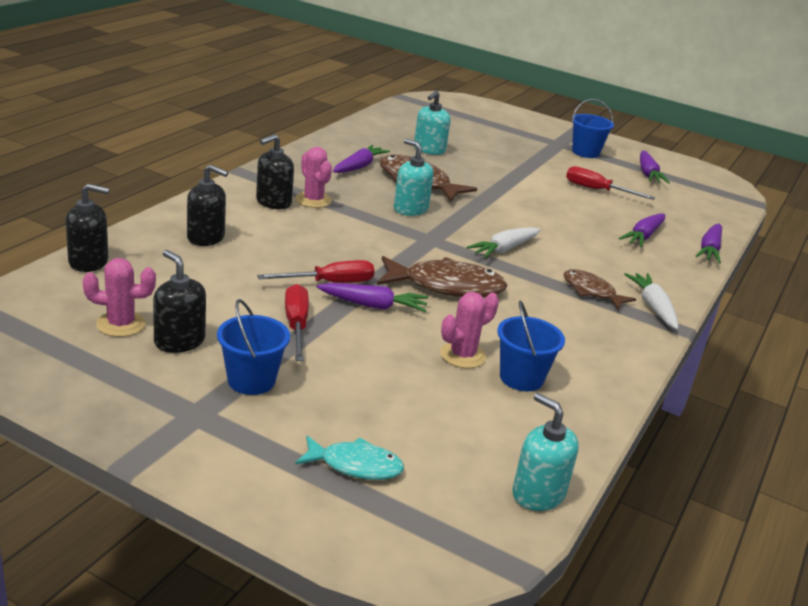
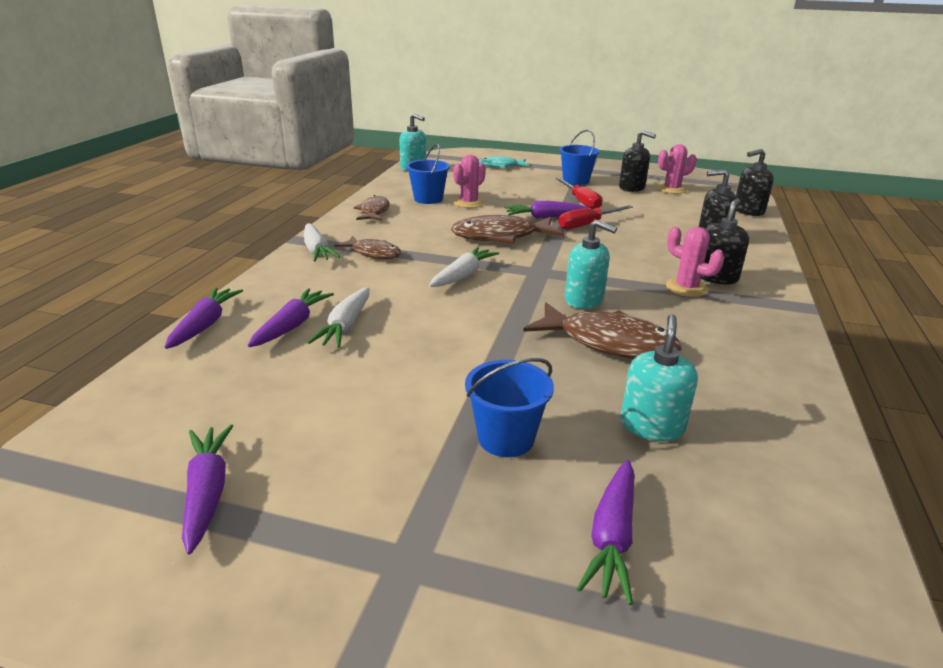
camera: 170 degrees right, 0 degrees up
(359, 166) = (703, 351): purple carrot -> purple carrot (612, 537)
(585, 152) = (340, 539): blue bucket -> blue bucket (506, 438)
(597, 190) = (339, 402): red screwdriver -> none
(600, 363) = (374, 211): none -> brown fish
(603, 228) = (345, 326): none -> white carrot

